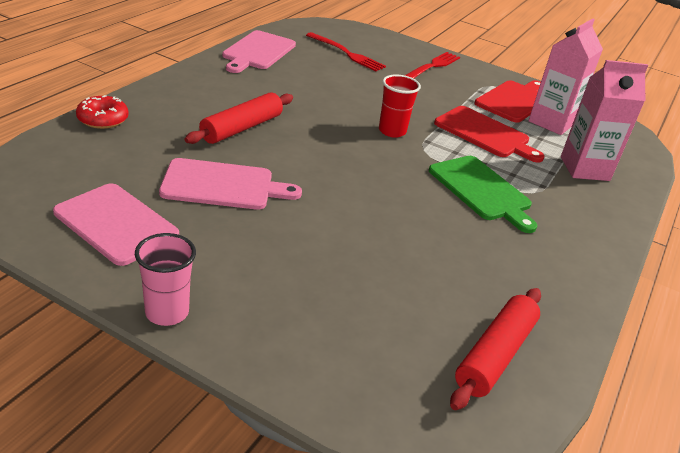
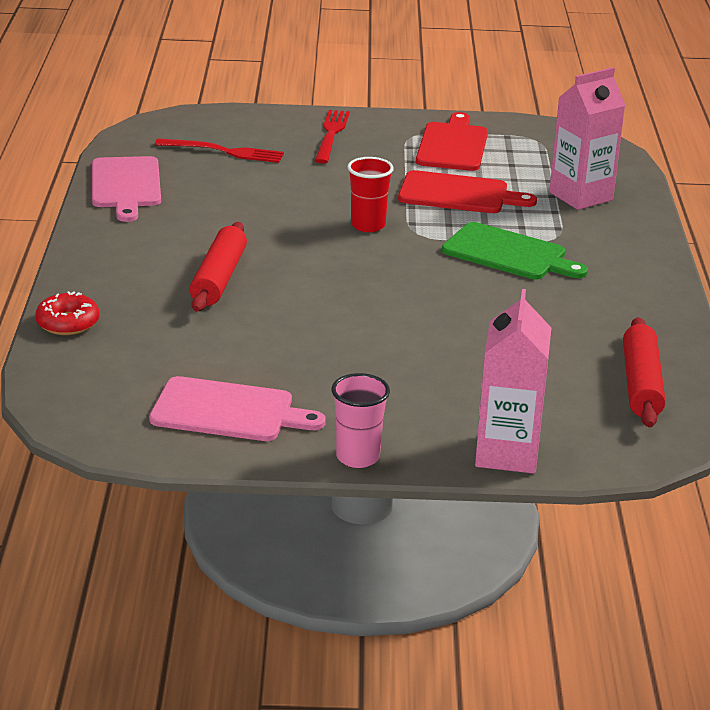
camera: 25 degrees left, 5 degrees down
(223, 185) = (272, 340): pink cutting board -> none
(551, 122) = (510, 157): pink carton -> pink carton (507, 453)

